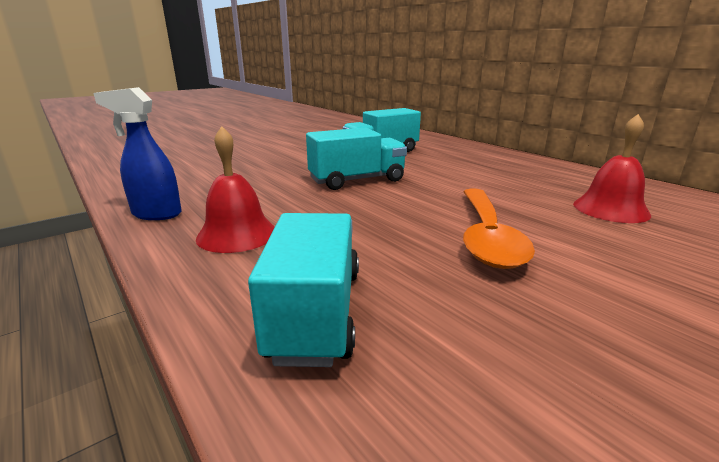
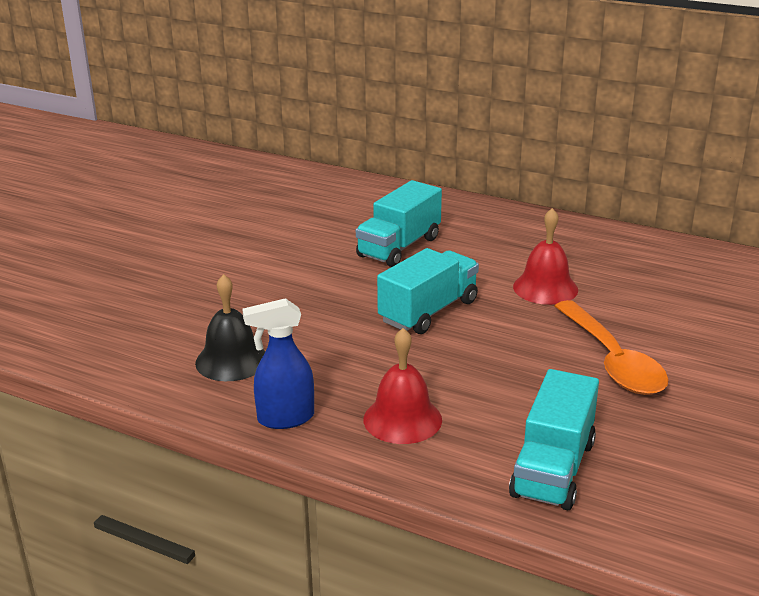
camera: 25 degrees left, 5 degrees up
(185, 180) = (231, 360): none -> black bell
(316, 312) = (553, 468): turquoise truck -> turquoise truck turned 135 degrees counterclockwise
(610, 209) = (688, 297): red bell -> red bell (545, 288)

